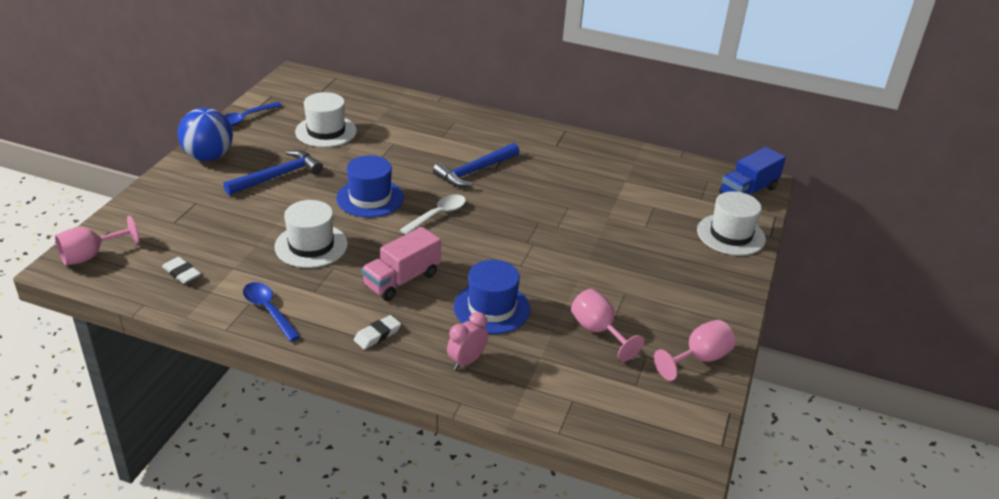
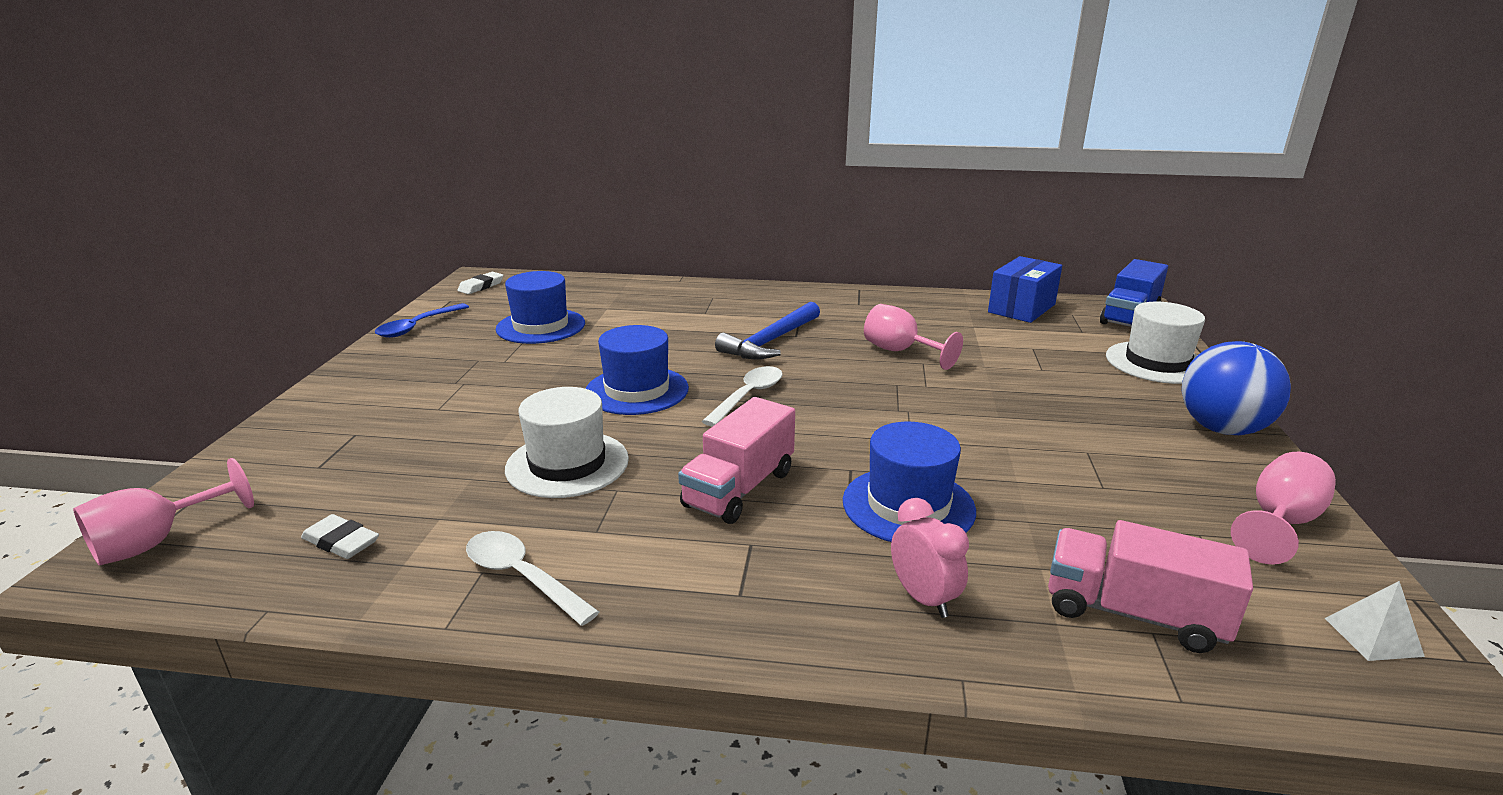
camera: 10 degrees left, 10 degrees down
(208, 157) = (368, 375): blue ball -> blue ball (1222, 429)
(268, 310) = (522, 577): blue spoon -> white spoon
(278, 176) = (484, 383): blue hammer -> none
(326, 131) = (541, 326): white hat -> blue hat
(377, 335) = (741, 583): white eraser -> white eraser (481, 286)
(466, 361) = (923, 598): pink clock -> pink clock turned 120 degrees clockwise
(570, 390) = (1133, 613): none -> pink truck
(598, 331) = (1096, 510): pink goblet -> pink goblet (900, 351)
(673, 169) = (1021, 308): none -> blue box
(685, 425) = (1373, 637): none -> white pyramid

